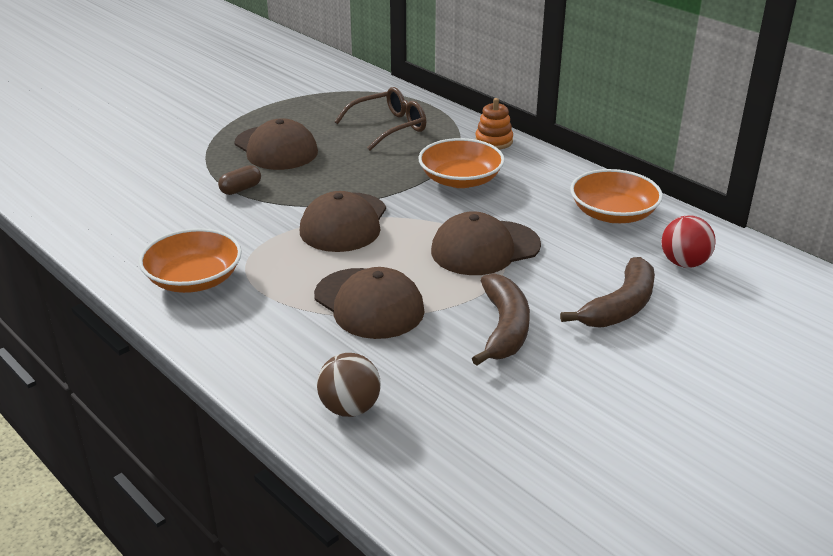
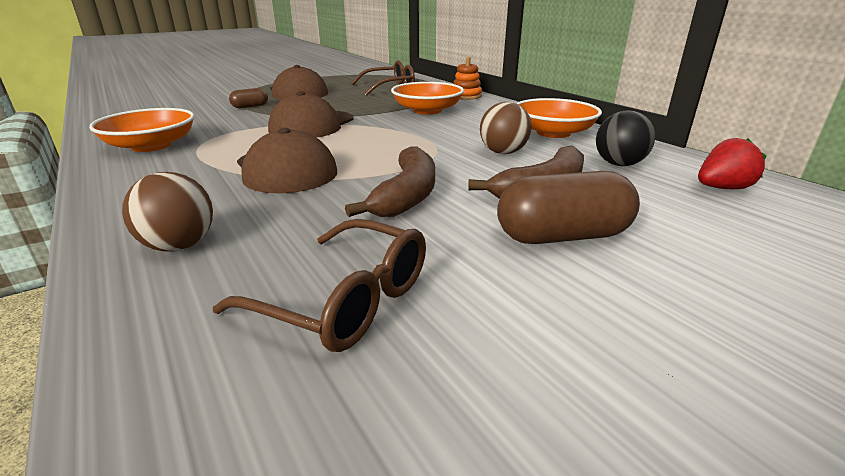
camera: 10 degrees right, 5 degrees down
(485, 248) = (423, 144): brown cap -> none
(510, 441) = (345, 300): none -> brown glasses
(570, 254) = (503, 152): none -> brown ball
(648, 363) = (562, 236): none -> brown capsule
(684, 263) = (619, 164): red ball -> black ball
(773, 289) = (722, 188): none -> red strawberry

